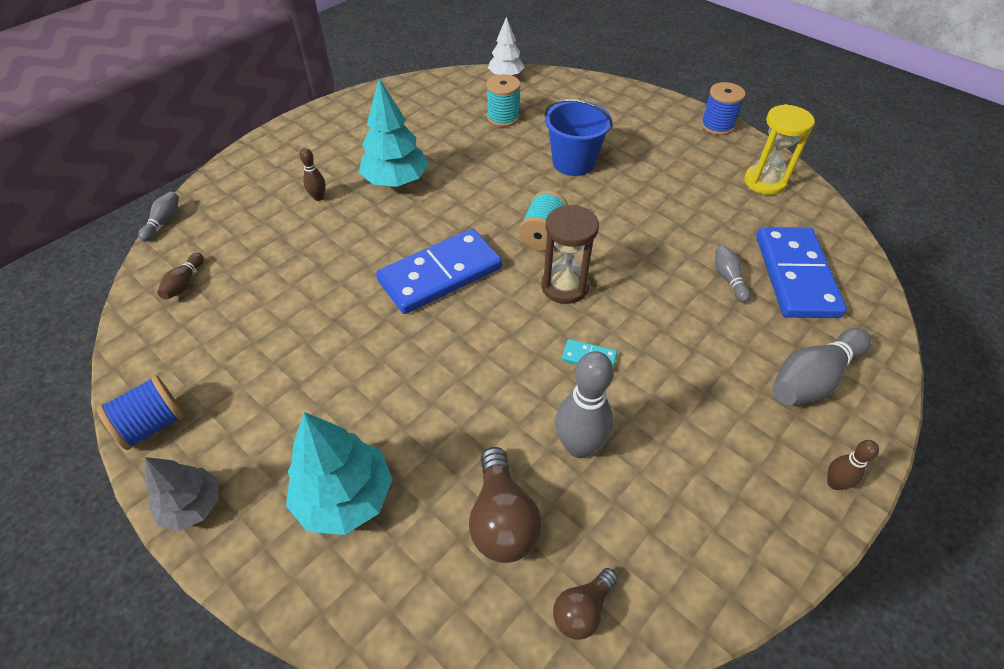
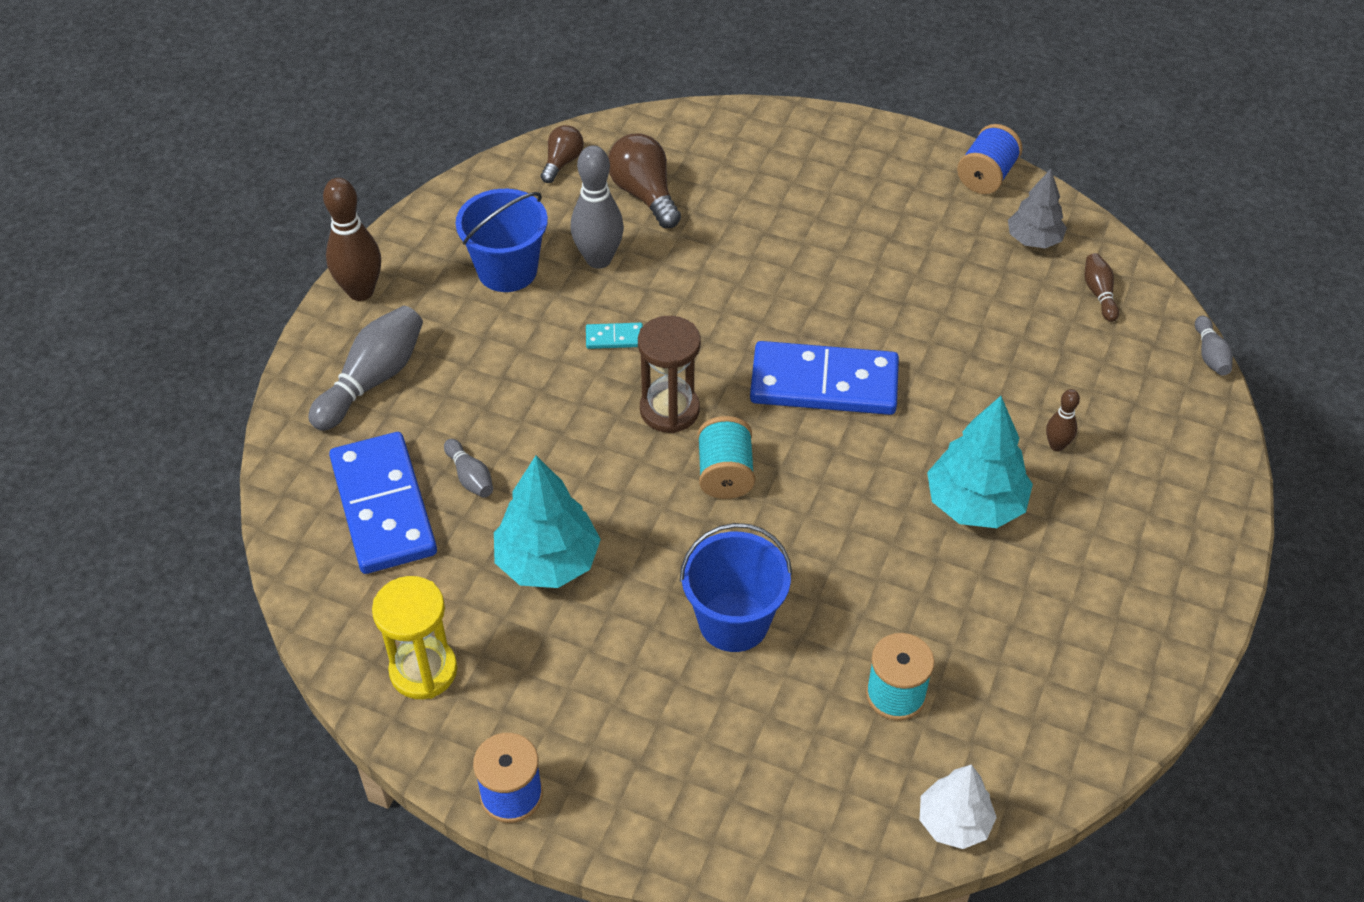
camera: 160 degrees right, 0 degrees up
(192, 506) = (896, 140): grey tree -> grey tree (1034, 240)
(345, 497) = (780, 175): turquoise tree -> turquoise tree (547, 561)
(440, 274) = (824, 384): blue domino -> blue domino turned 60 degrees clockwise
(675, 462) = (507, 270): none -> blue bucket
(834, 483) = (360, 291): brown bowling pin -> brown bowling pin, size x1.91

